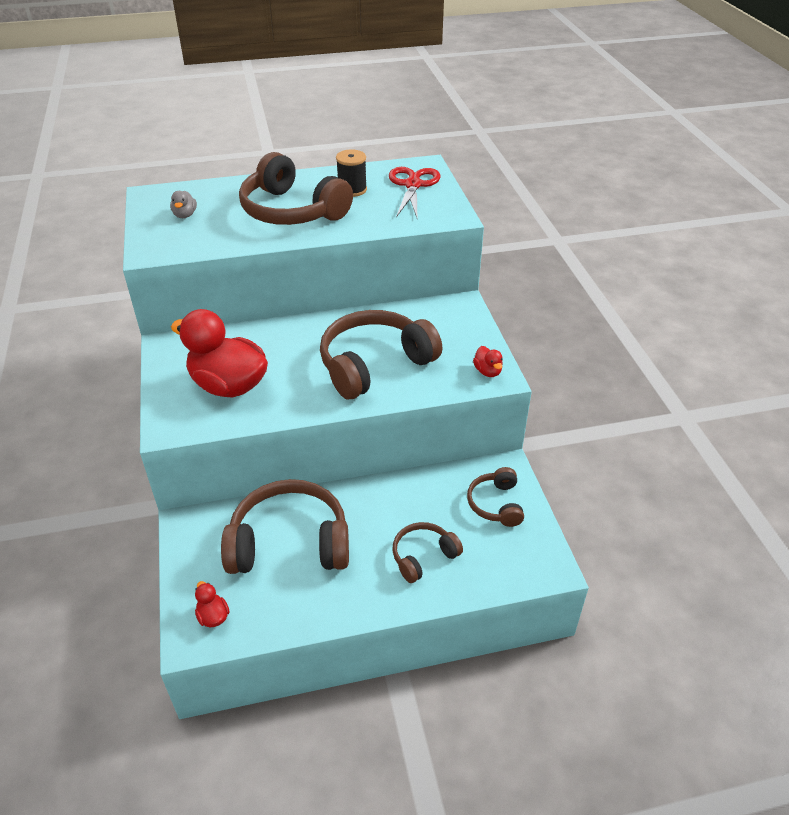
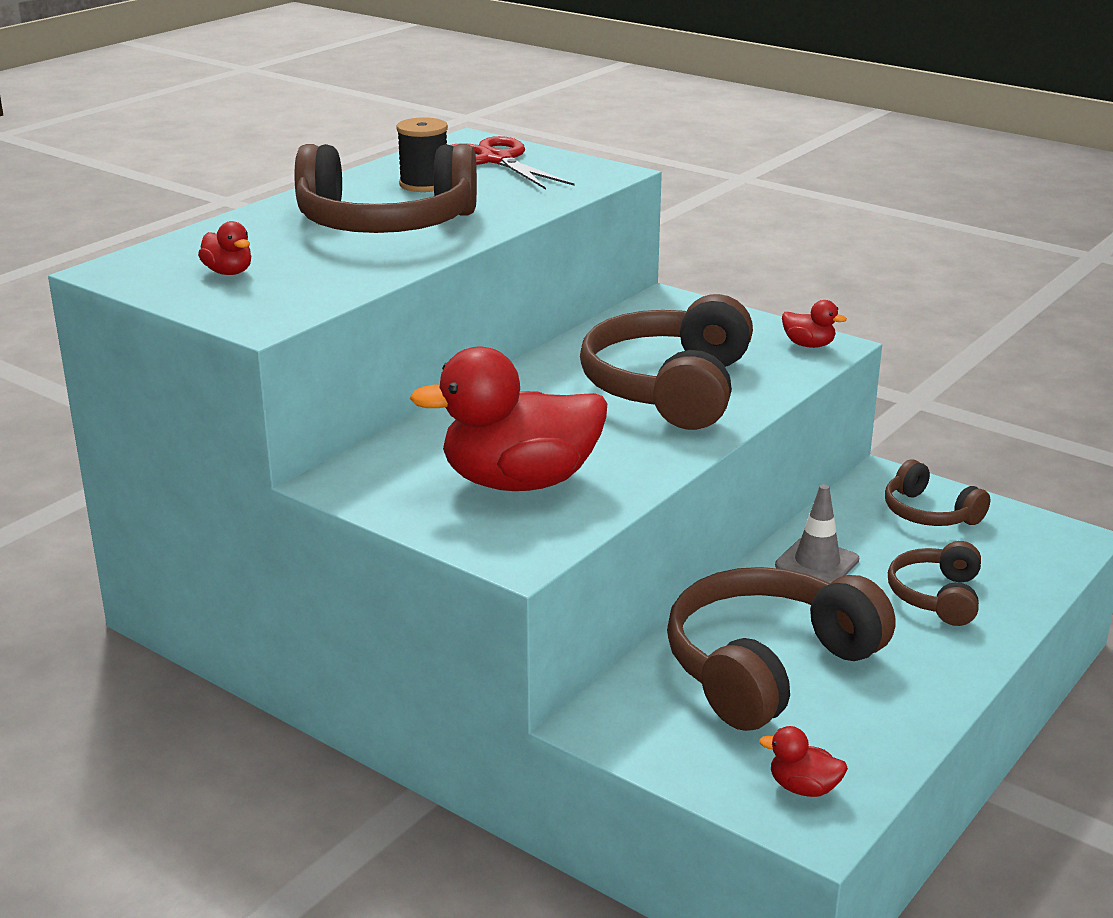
camera: 40 degrees left, 15 degrees down
(185, 215) = (228, 272): grey duck -> red duck
(395, 499) = (817, 563): none -> grey traffic cone

